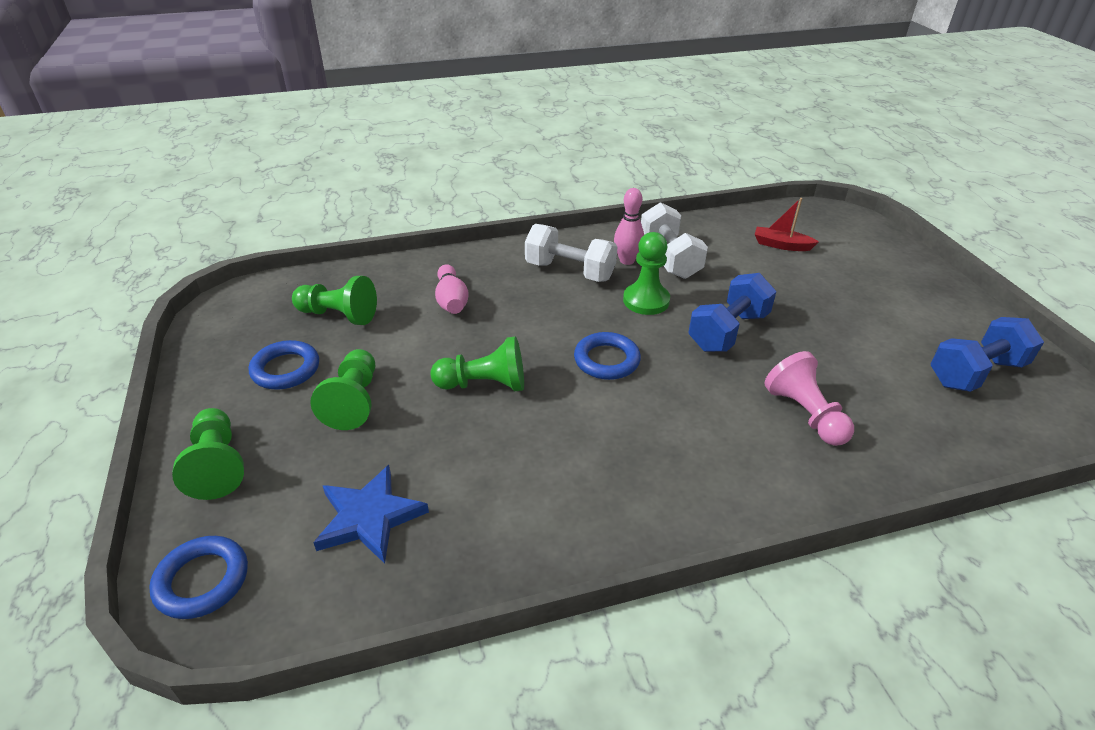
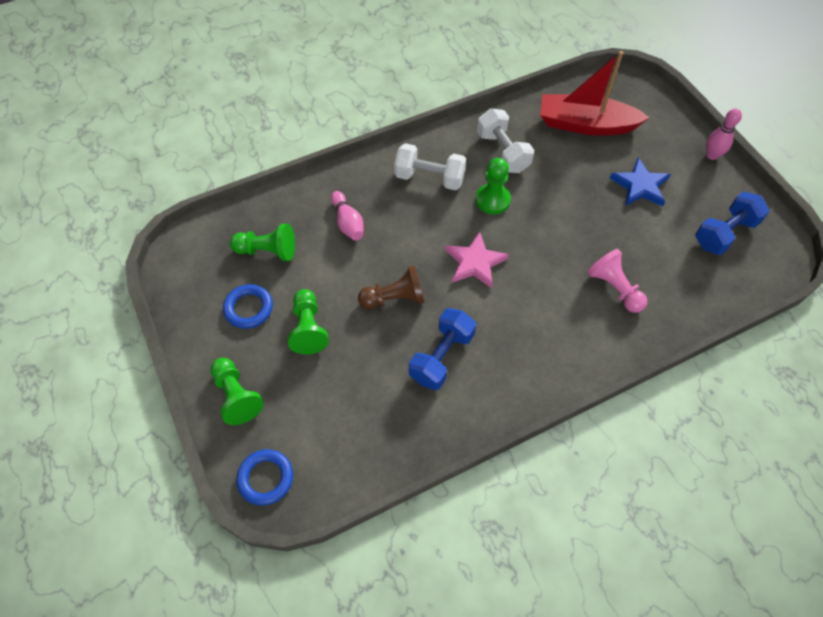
camera: 10 degrees left, 20 degrees up
(369, 517) = (352, 416): blue star -> blue star (640, 186)
(484, 384) = (395, 298): green pawn -> brown pawn
(606, 360) = (475, 262): blue ring -> pink star
(627, 260) = (471, 159): pink bowling pin -> pink bowling pin (712, 155)
(728, 331) = (555, 221): blue dumbbell -> blue dumbbell (441, 357)
(781, 245) = (585, 124): red boat -> red boat, size x2.19

